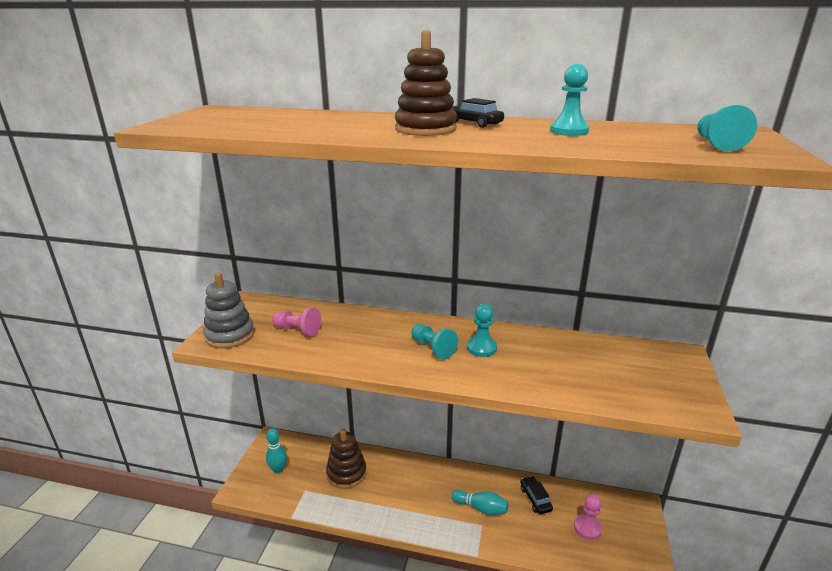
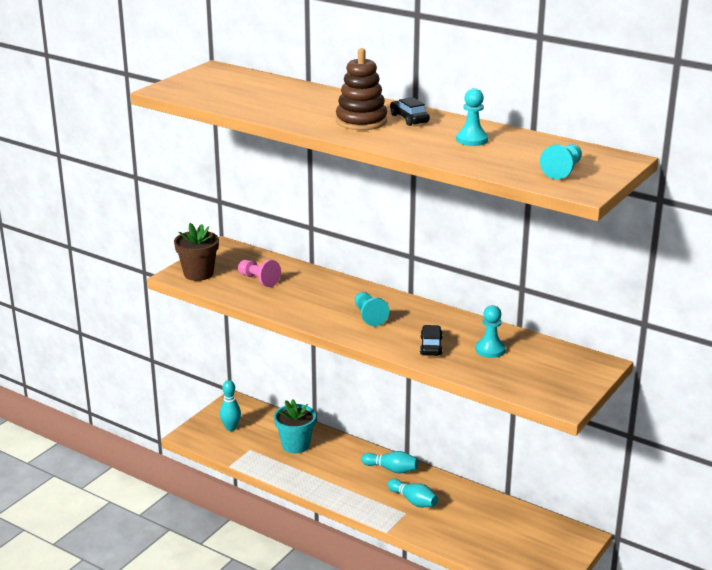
camera: 20 degrees right, 0 degrees up
(230, 335) = (198, 274): grey stacking toy -> brown flower pot
(346, 473) = (295, 445): brown stacking toy -> turquoise flower pot
(443, 477) = (391, 469): none -> turquoise bowling pin
(481, 348) = (413, 324): turquoise pawn -> turquoise pawn (490, 350)
(535, 499) = (474, 507): black car -> black car (431, 346)
(587, 528) = (510, 539): pink pawn -> none

